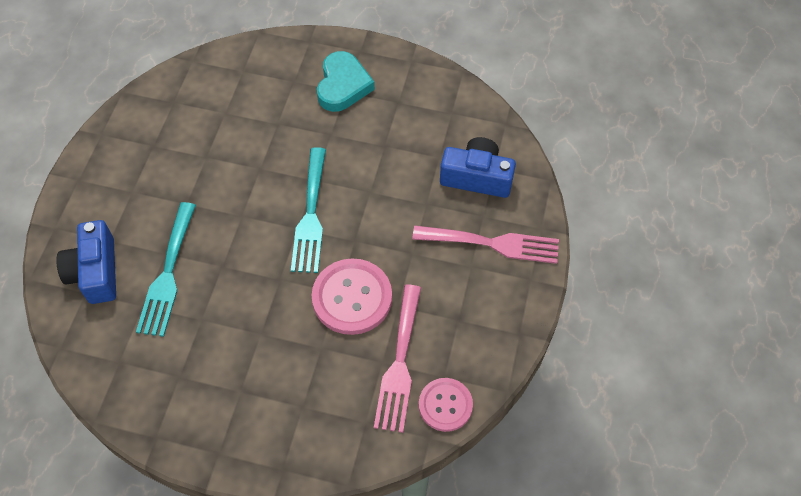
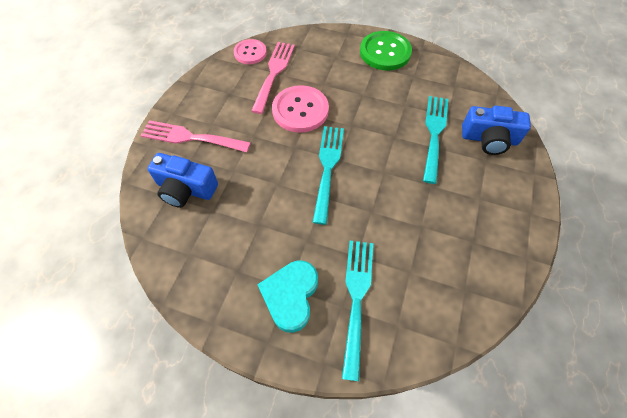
camera: 175 degrees left, 0 degrees up
(95, 271) = (489, 139): blue camera -> blue camera turned 105 degrees clockwise
(219, 425) = (385, 52): none -> green button
(279, 88) = (356, 298): none -> turquoise fork

